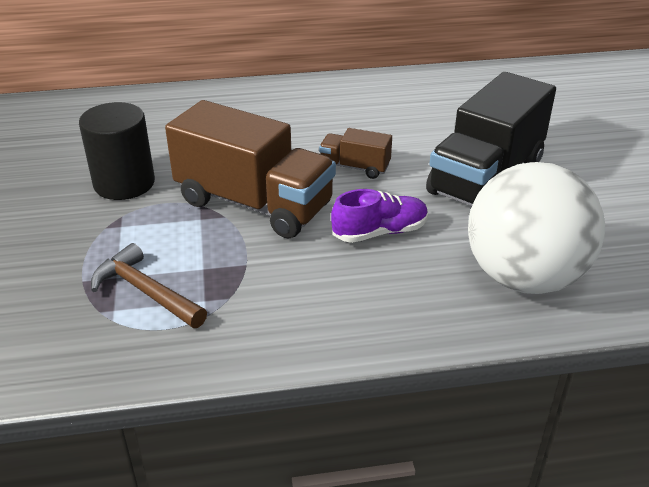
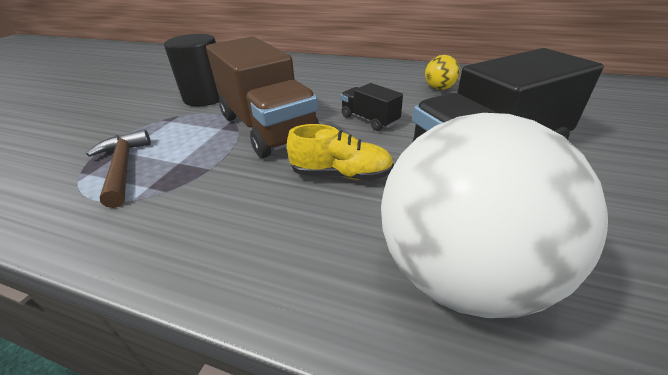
camera: 30 degrees right, 0 degrees up
(354, 167) = (369, 120): brown truck -> black truck
(380, 232) = (341, 174): purple shoe -> yellow shoe
(394, 109) = (439, 88): none -> yellow ball

